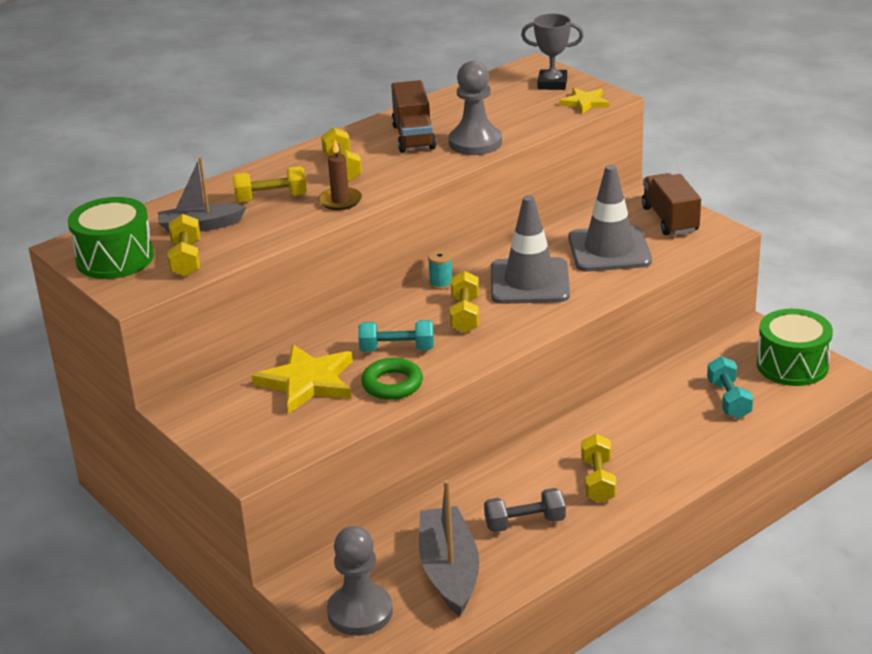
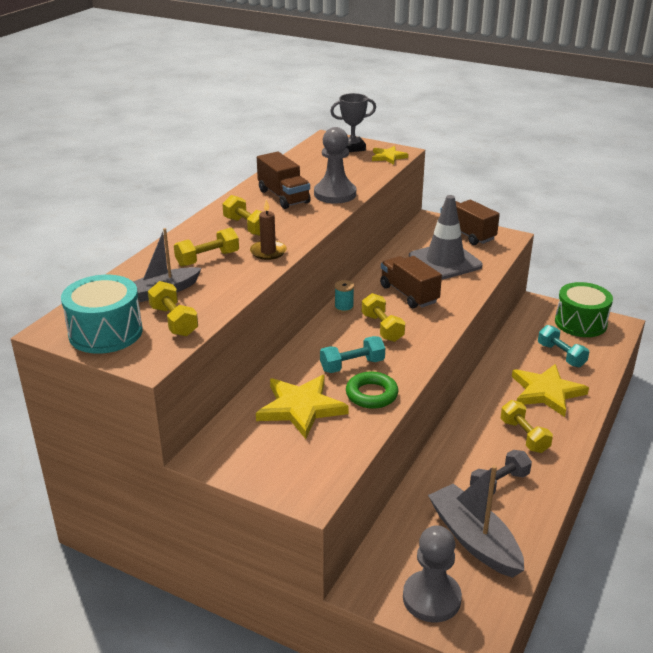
camera: 25 degrees left, 0 degrees up
(115, 258) = (105, 332): green drum -> turquoise drum
(529, 282) = (409, 294): grey traffic cone -> brown truck
(669, 438) = (546, 392): none -> yellow star

